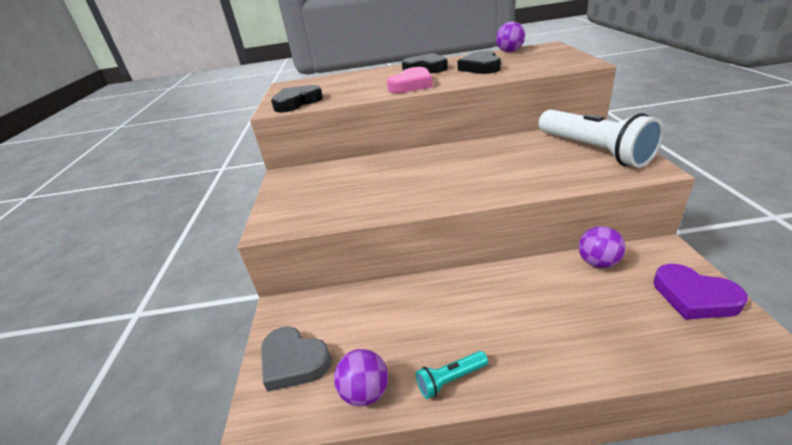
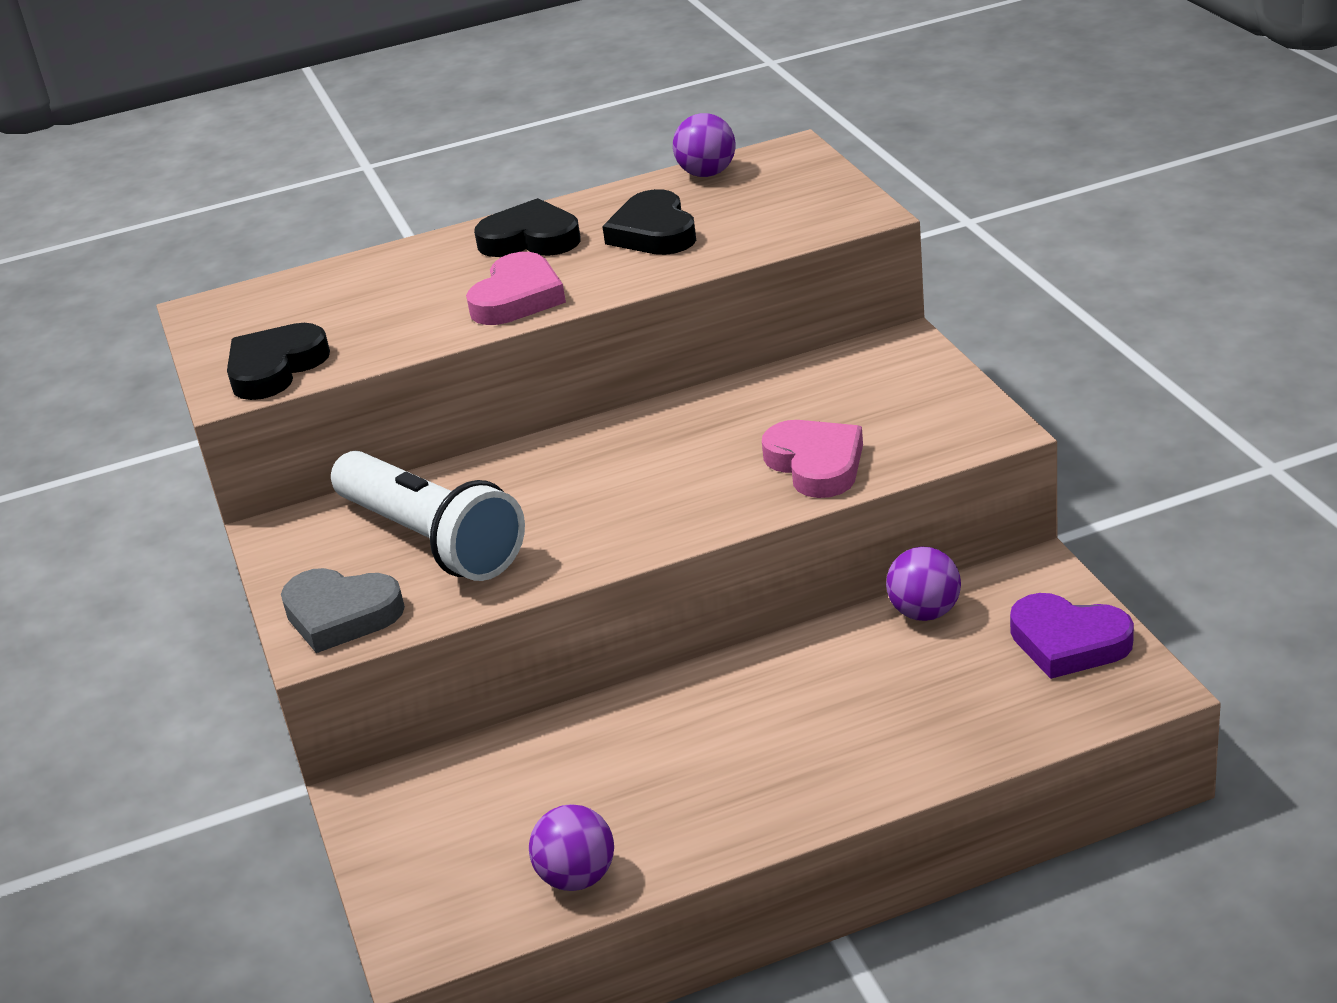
camera: 15 degrees left, 0 degrees up
(294, 361) = (435, 865): grey heart -> grey heart (341, 615)
(450, 379) = (707, 832): turquoise flashlight -> none
(547, 175) = (816, 464): none -> pink heart
(593, 150) = (896, 400): white flashlight -> white flashlight (431, 540)

